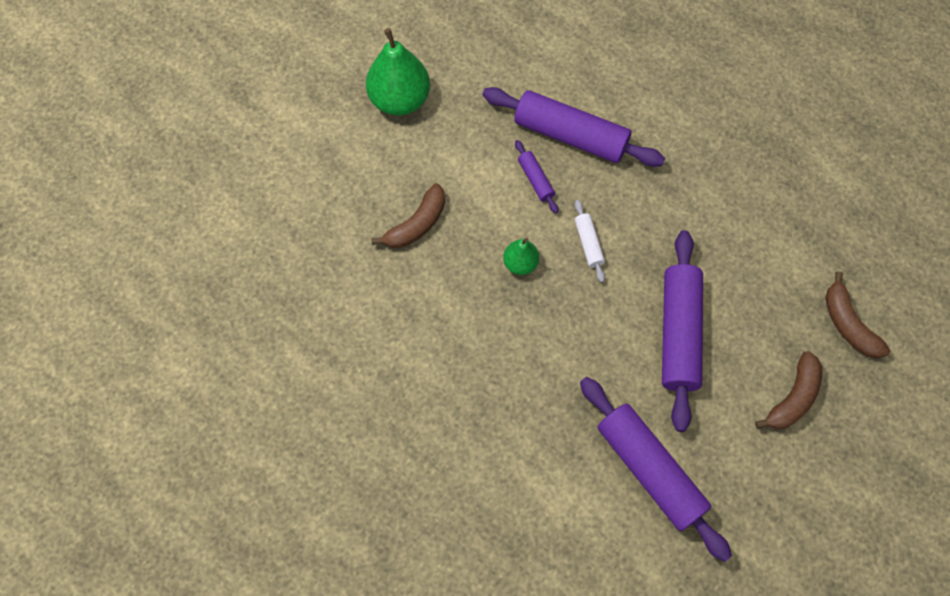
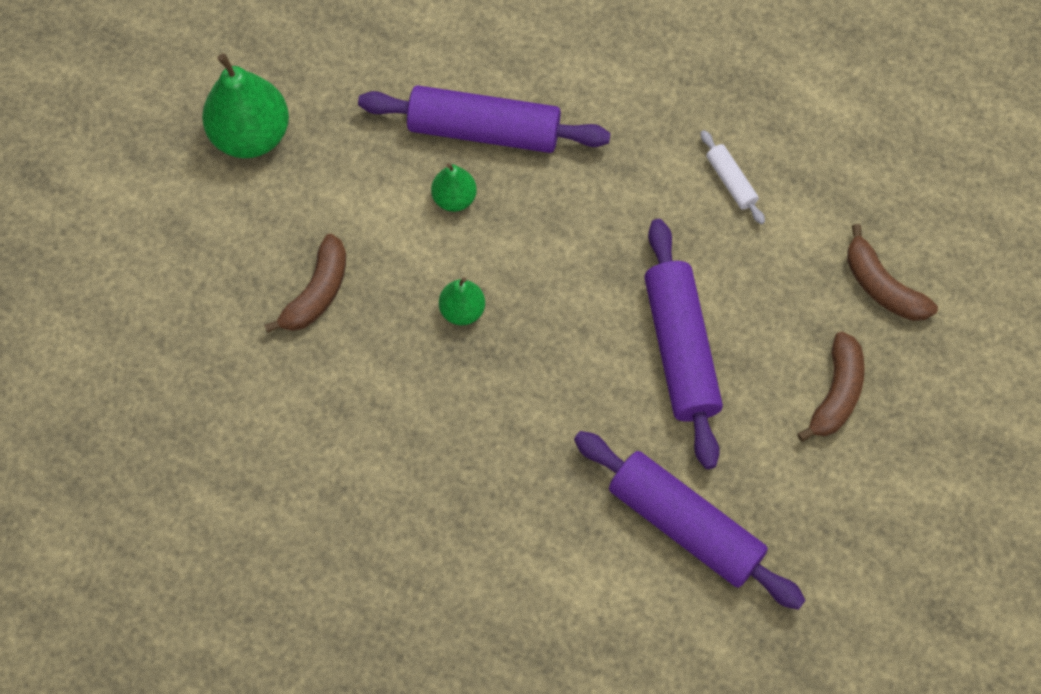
camera: 15 degrees left, 0 degrees up
(535, 180) = (454, 198): purple rolling pin -> green pear
(588, 243) = (541, 264): white rolling pin -> white rolling pin (731, 181)

